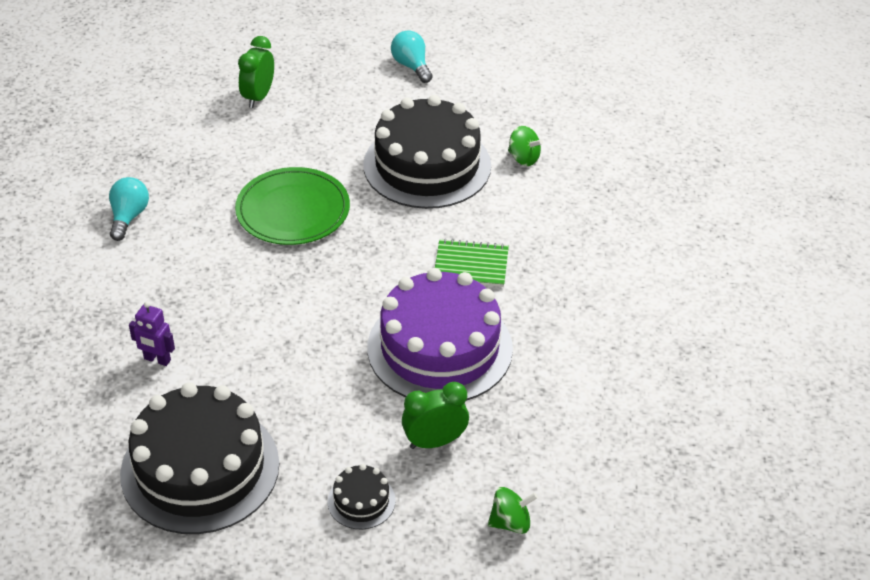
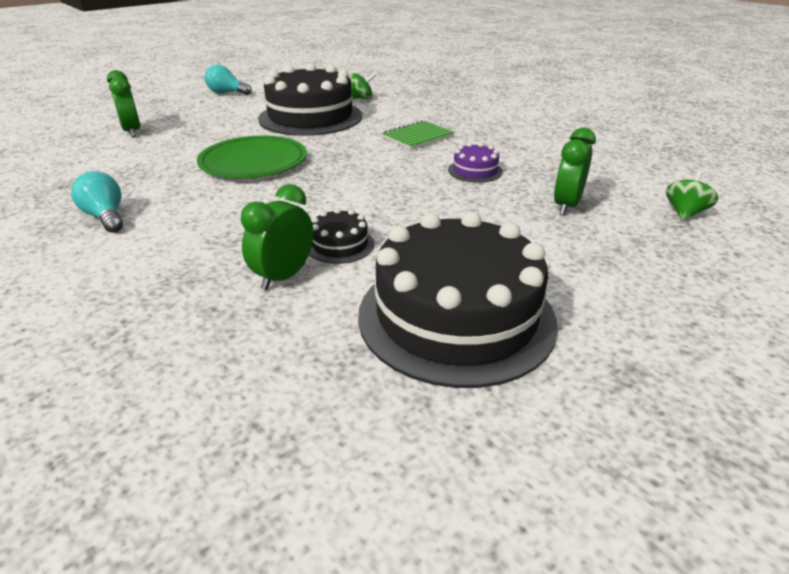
camera: 45 degrees left, 10 degrees down
(157, 360) = (284, 277): purple robot -> green clock
(361, 501) = (598, 257): black cake -> black cake (340, 245)
(440, 348) = (475, 171): purple cake -> purple cake, size x0.42

